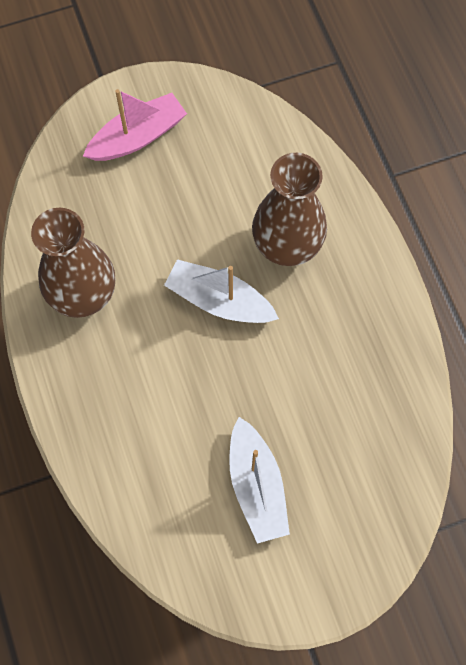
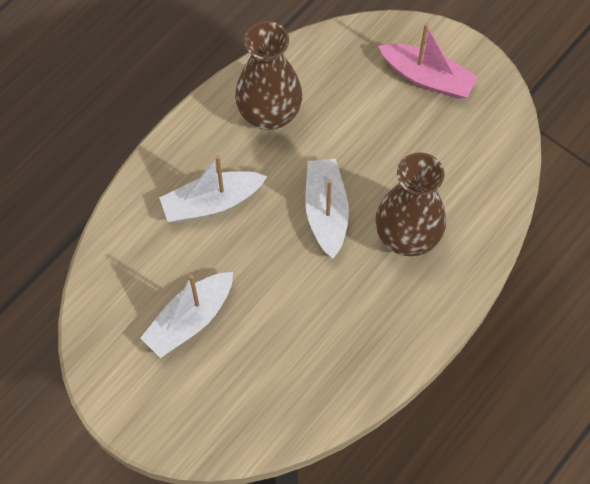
camera: 60 degrees right, 5 degrees down
(144, 399) = (212, 202): none -> white boat

